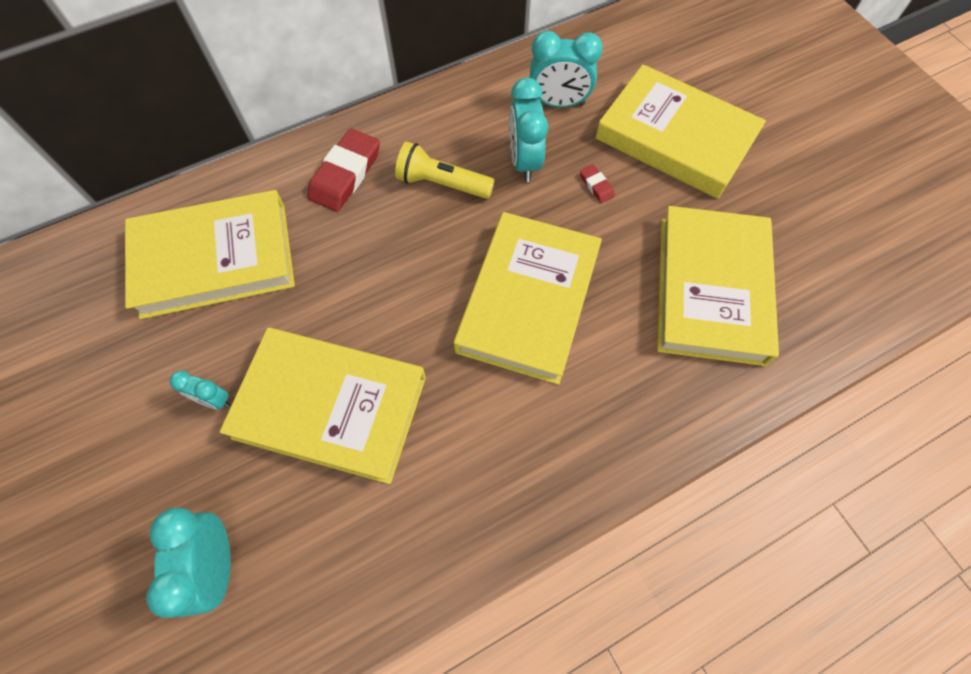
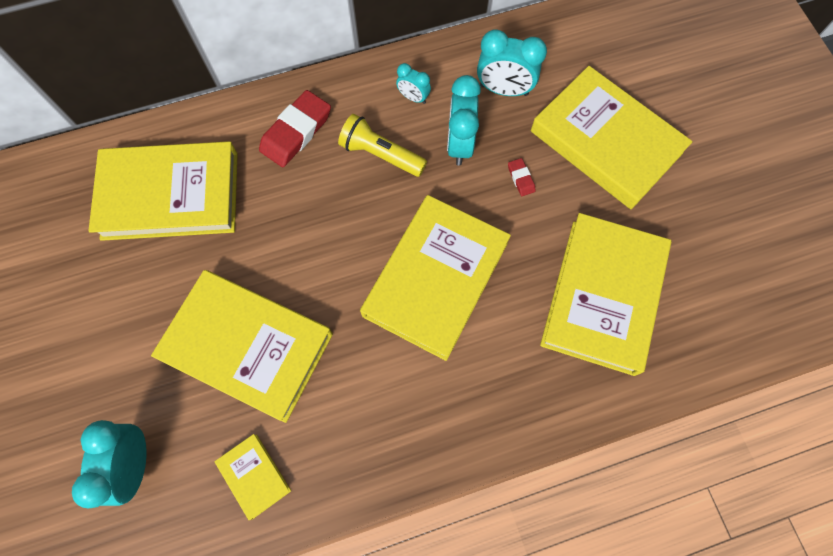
camera: 10 degrees right, 5 degrees up
(214, 400) = (152, 323): turquoise clock -> turquoise clock (413, 97)
(363, 552) = (254, 476): none -> yellow book

